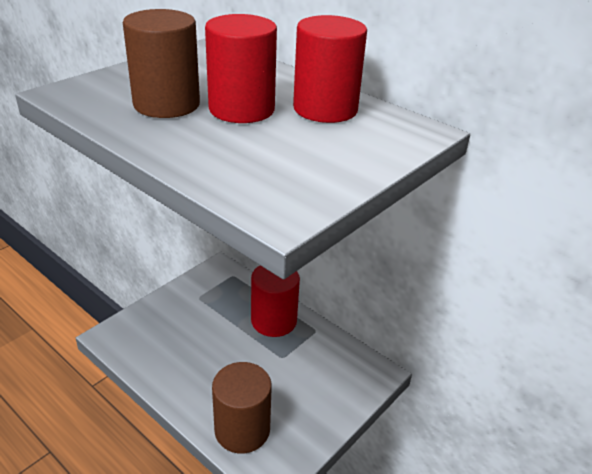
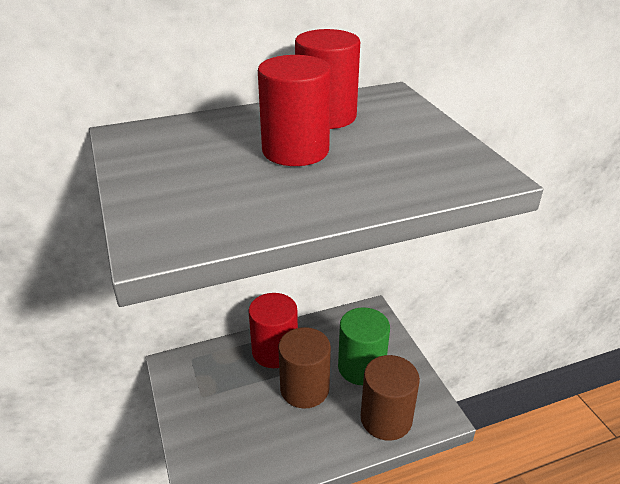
camera: 60 degrees left, 0 degrees up
(166, 104) = (250, 185): brown cylinder -> brown cylinder (304, 389)
(295, 389) = (361, 367): none -> green cylinder

